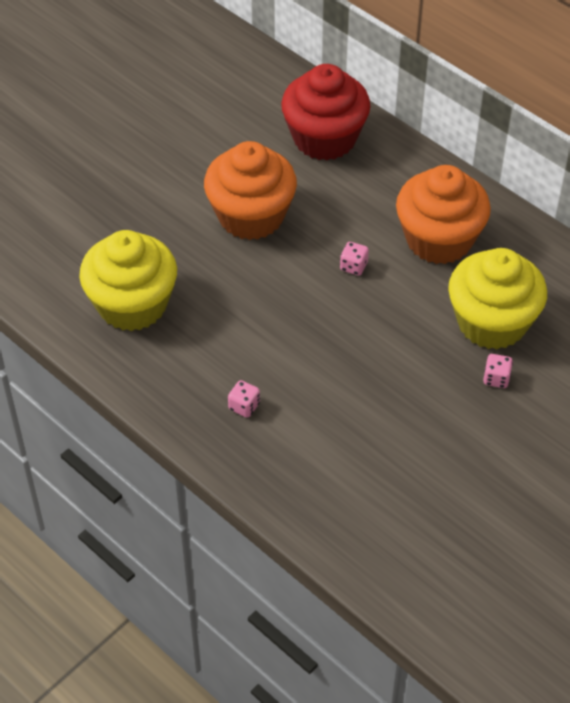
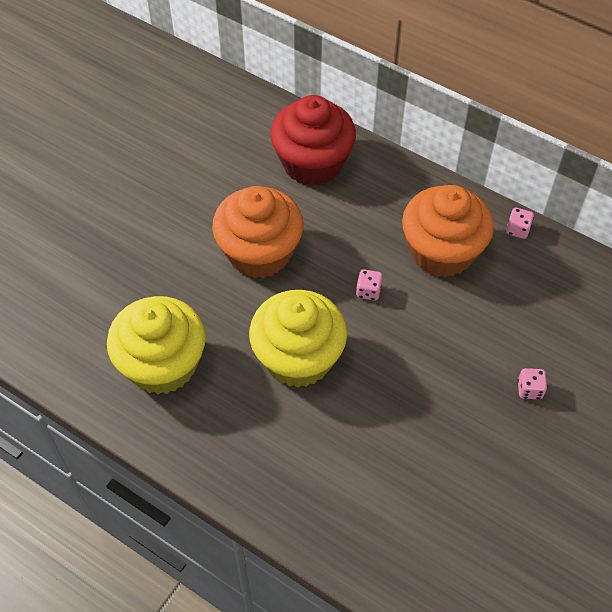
camera: 10 degrees left, 5 degrees up
(244, 406) = (294, 459): pink dice -> pink dice (517, 230)
(492, 322) = (511, 331): yellow cupcake -> yellow cupcake (298, 358)

